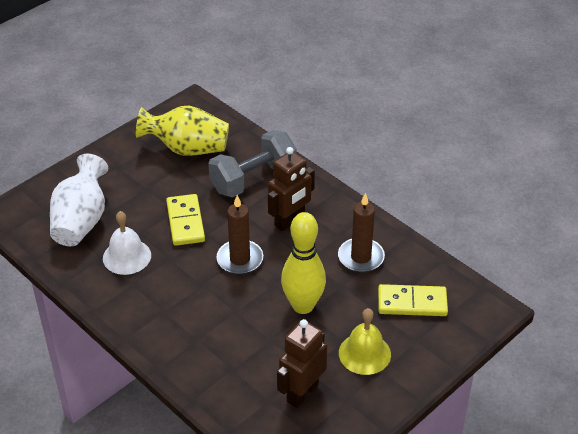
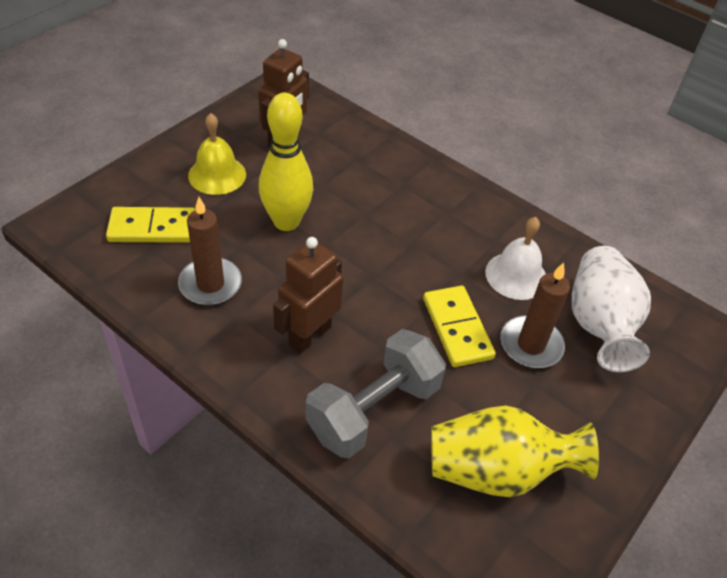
camera: 170 degrees right, 5 degrees up
(240, 259) = (371, 276): brown candle -> brown candle (531, 345)

